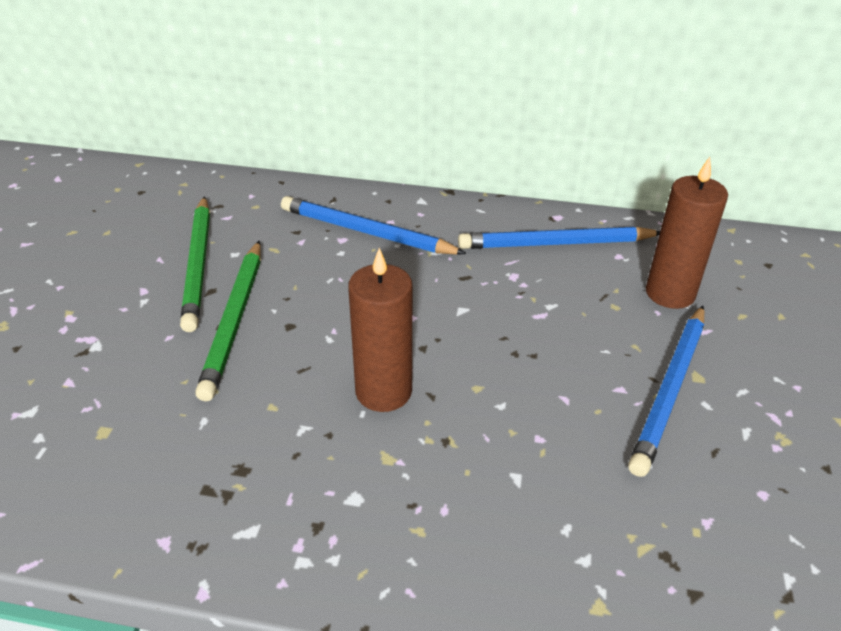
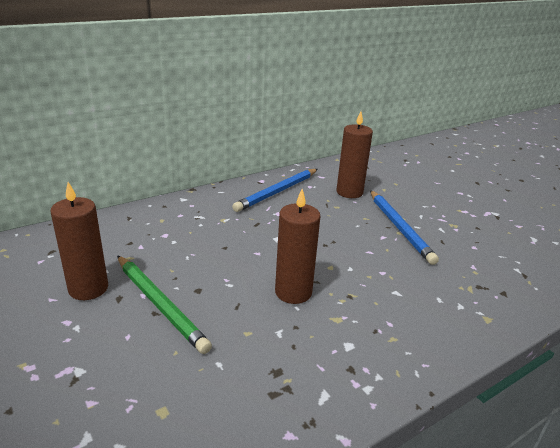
camera: 45 degrees left, 10 degrees down
(198, 265) = (88, 288): green pencil -> brown candle
(366, 232) = (174, 225): blue pencil -> none

